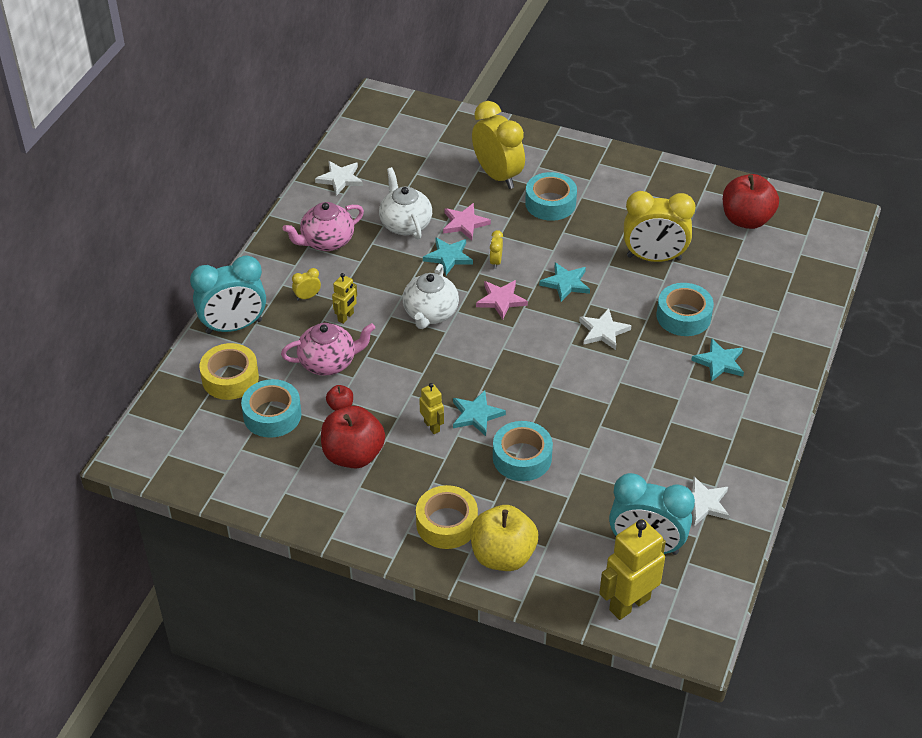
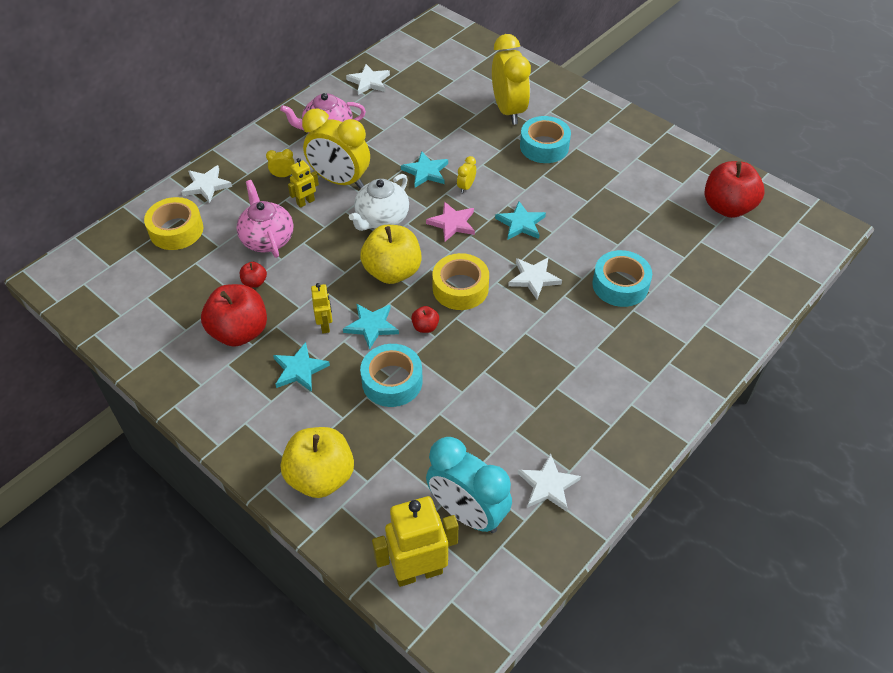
camera: 20 degrees right, 5 degrees up
(234, 327) = (206, 185): turquoise clock -> white star
(272, 415) = (191, 273): turquoise tape -> none
(328, 362) = (267, 239): pink teapot -> pink teapot turned 120 degrees counterclockwise
(405, 224) = (403, 133): white teapot -> none
(446, 523) = (286, 426): yellow tape -> yellow tape (460, 288)
(464, 223) = (456, 145): pink star -> none
(468, 360) = (392, 271): none -> yellow apple
(526, 402) = (425, 327): none -> red apple
(654, 258) = (618, 221): yellow clock -> yellow clock (340, 180)
(719, 362) = (635, 341): turquoise star -> turquoise star (299, 369)

